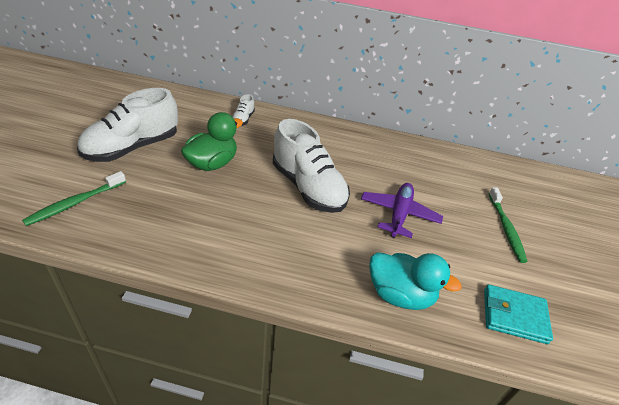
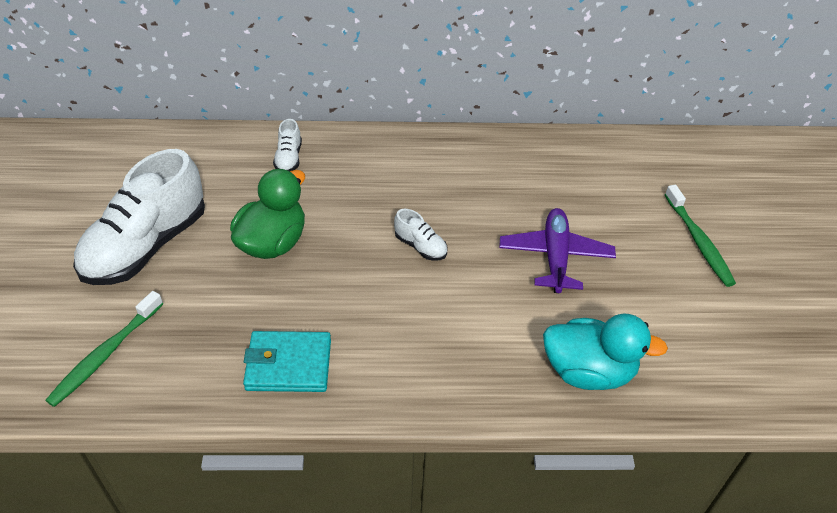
camera: 10 degrees left, 5 degrees up
(308, 187) = (420, 246): white shoe -> white shoe, size x0.42
(514, 316) = (734, 362): turquoise wallet -> turquoise wallet (288, 365)

